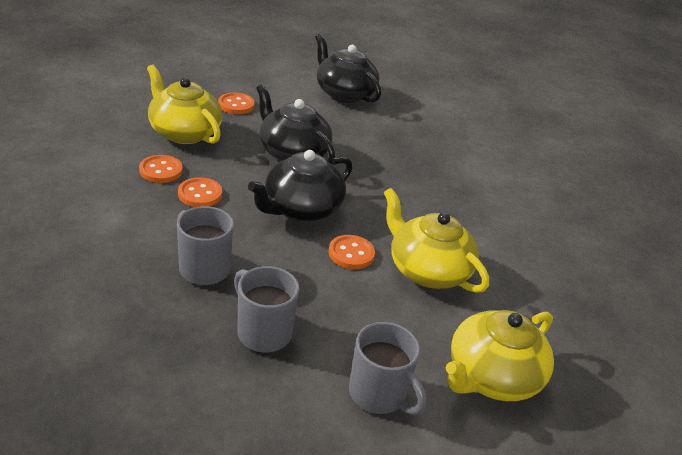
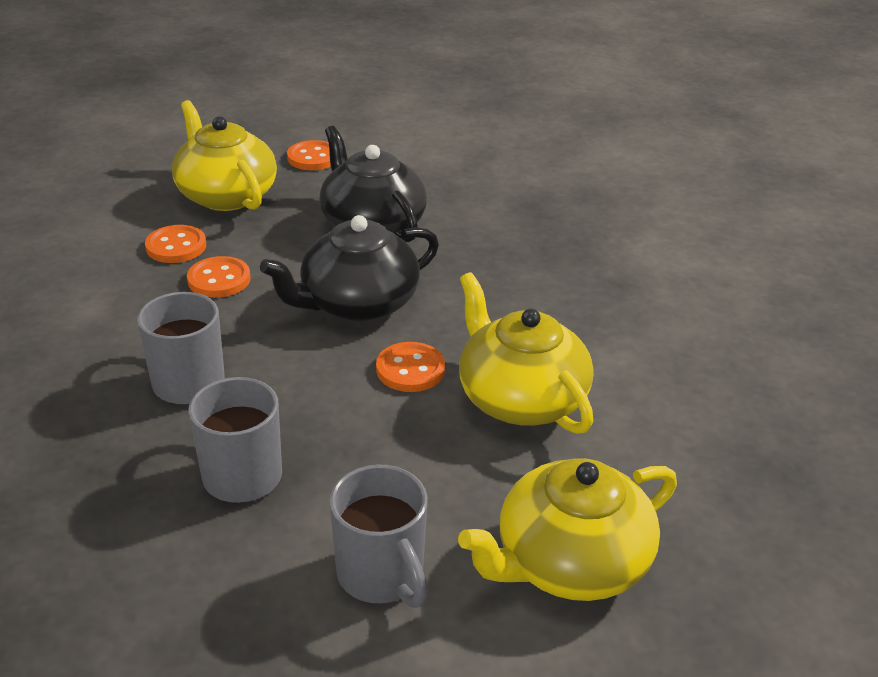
camera: 15 degrees right, 0 degrees up
(344, 93) = (478, 141): black teapot -> none

